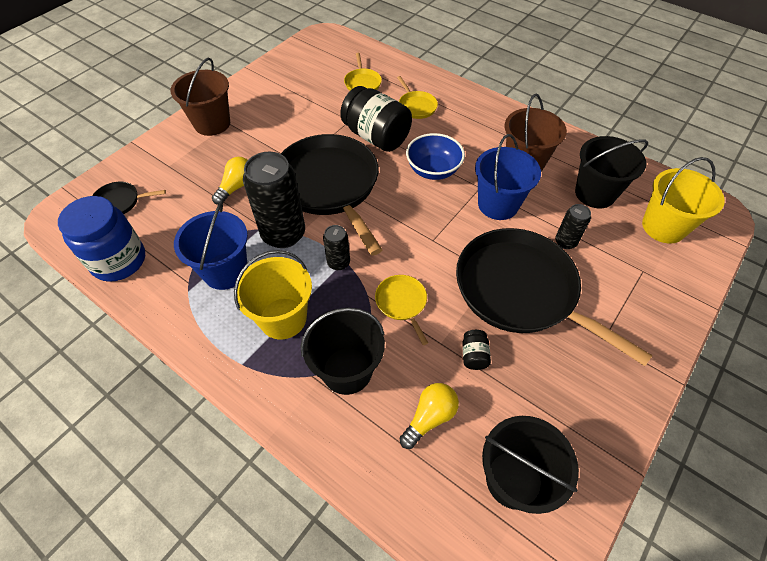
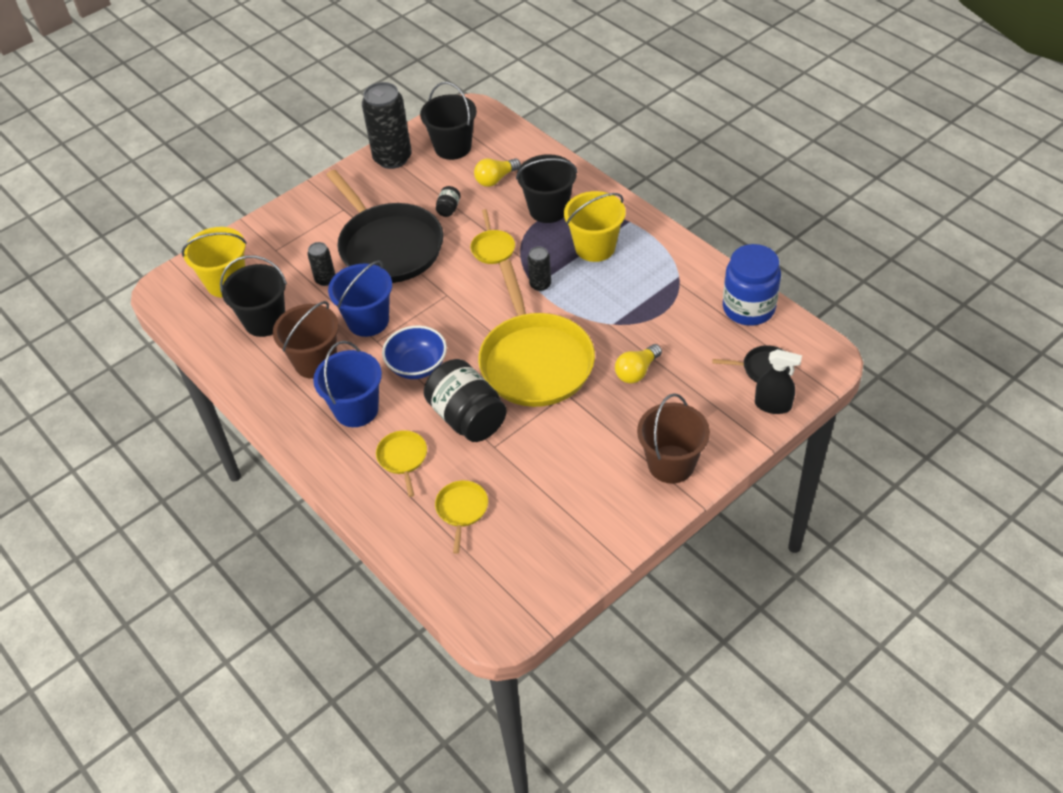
camera: 165 degrees left, 5 degrees down
(121, 173) = (773, 405): none -> black spray bottle
(225, 271) = (645, 288): blue bucket -> blue bucket (356, 409)
(283, 234) = (589, 316): black can -> black can (392, 158)
(330, 186) = (535, 361): black pan -> yellow pan

